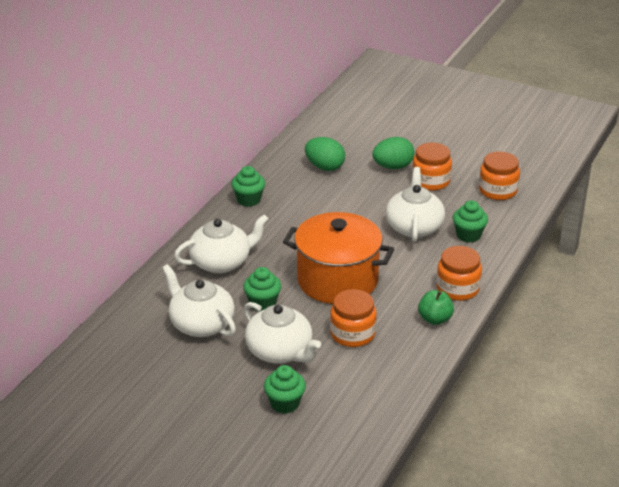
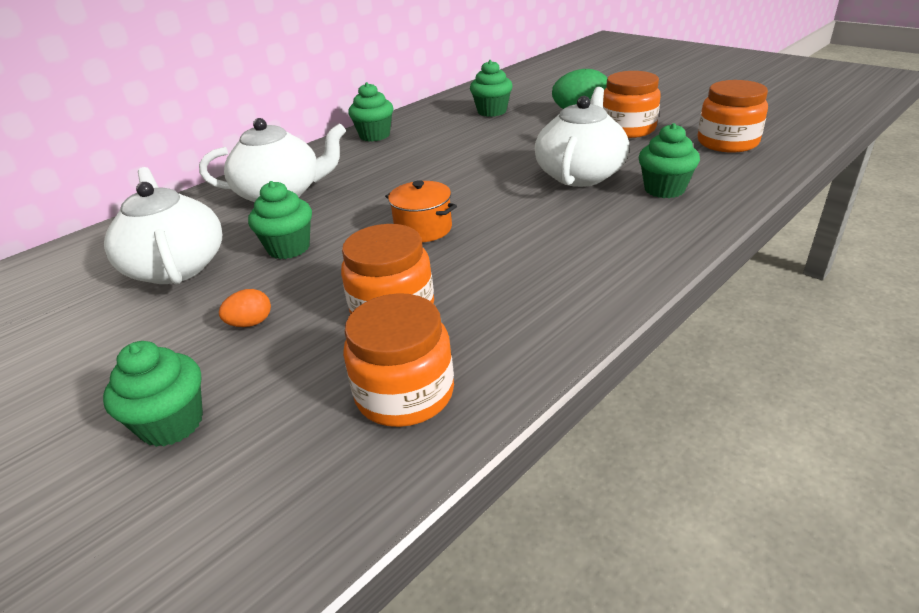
camera: 20 degrees right, 0 degrees up
(280, 352) = (250, 323): white teapot -> orange egg
(324, 167) = (492, 111): green egg -> green cupcake
(337, 280) = (423, 229): orange pot -> orange pot, size x0.44
(435, 319) = (556, 303): green apple -> none
(457, 288) = (619, 259): orange jar -> orange jar (404, 393)

